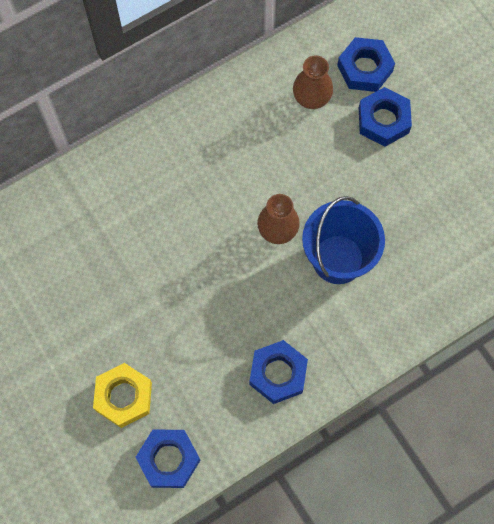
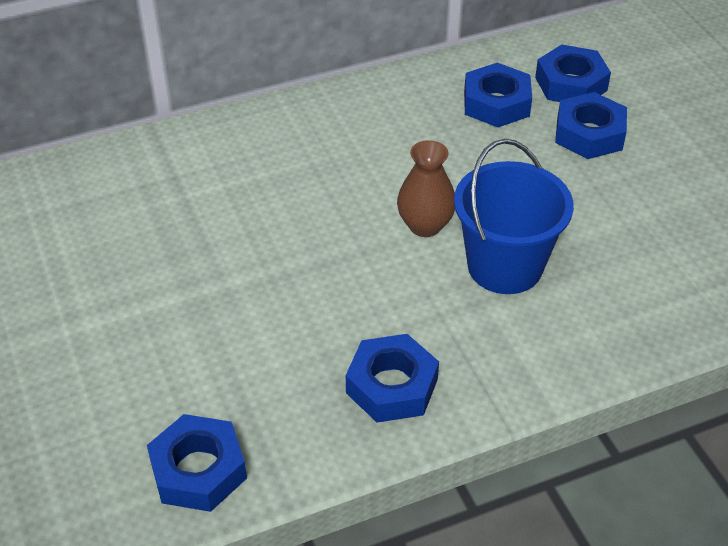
camera: 10 degrees right, 25 degrees down
(123, 397) = (156, 381): yellow nut -> none
(311, 99) = (496, 103): brown vase -> blue nut

